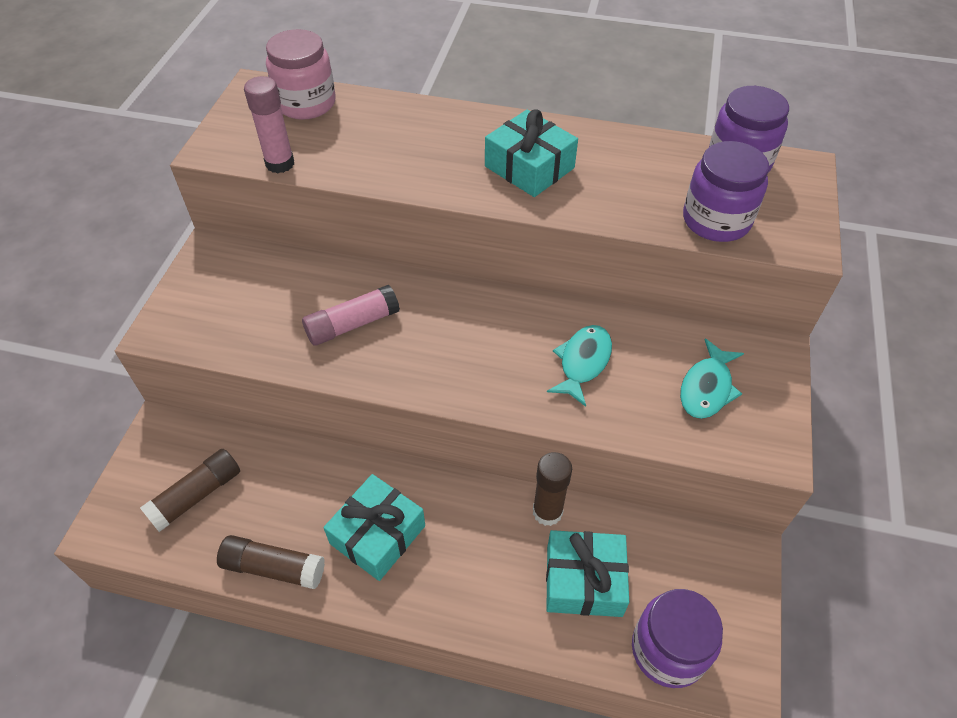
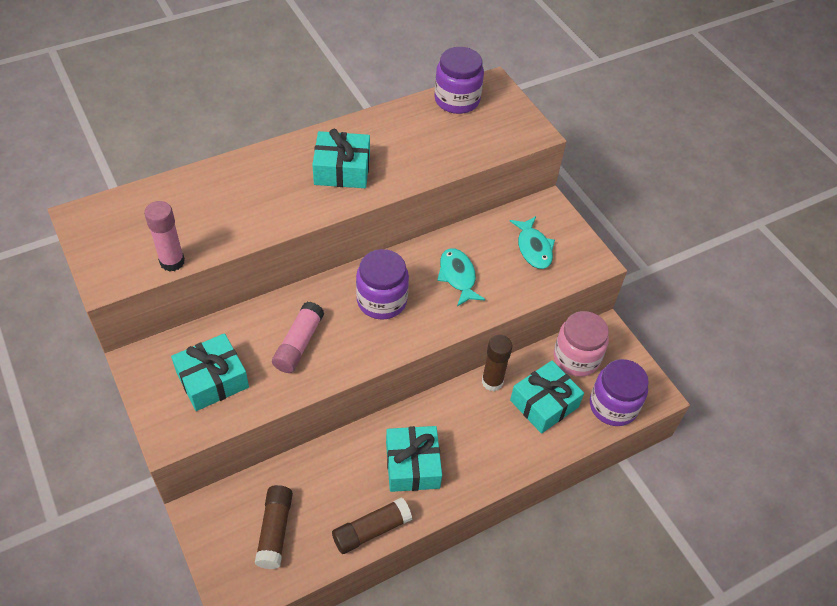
camera: 45 degrees left, 0 degrees up
(246, 306) = (212, 380): none -> turquoise gift
(306, 103) = (137, 208): pink jar -> pink jar (576, 358)
(716, 220) = (478, 144): purple jar -> purple jar (382, 300)

